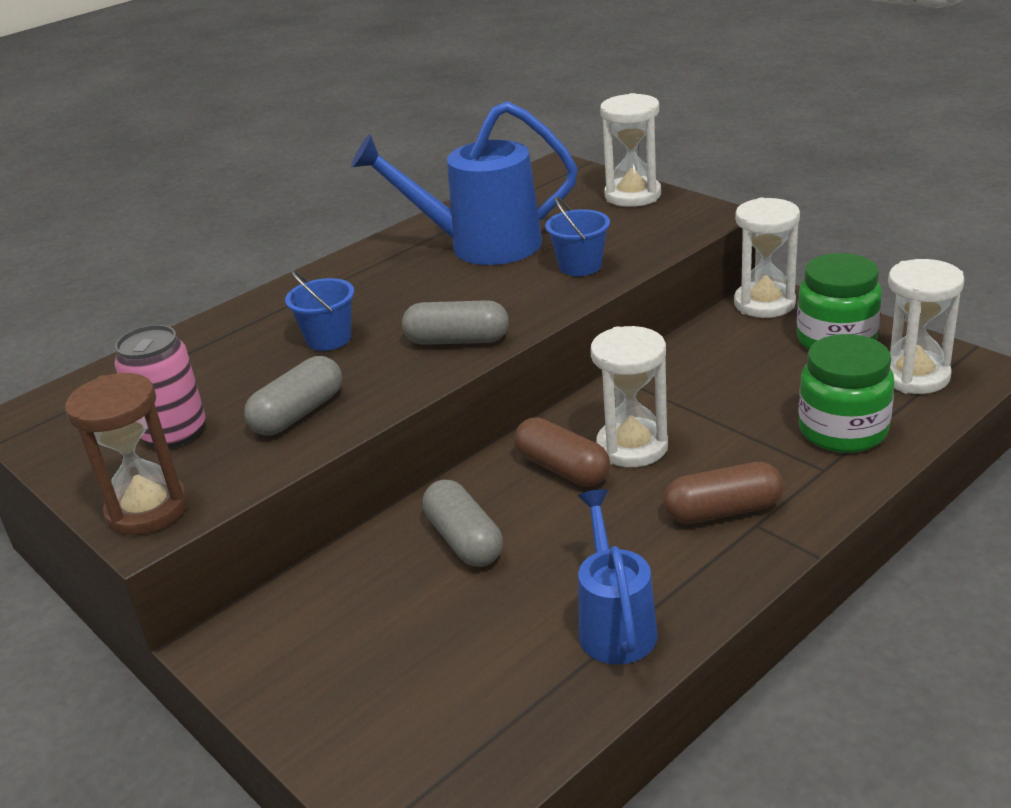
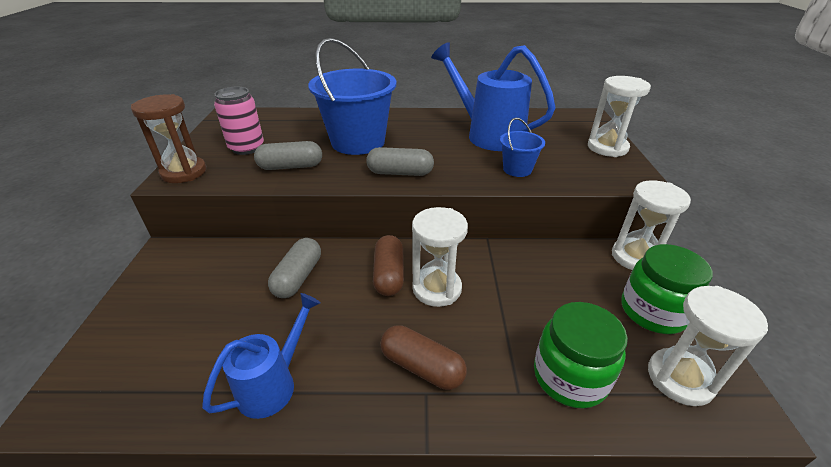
camera: 40 degrees right, 5 degrees up
(328, 339) = (358, 142): blue bucket -> blue bucket, size x2.09
(457, 340) = (400, 173): grey capsule -> grey capsule turned 45 degrees counterclockwise

